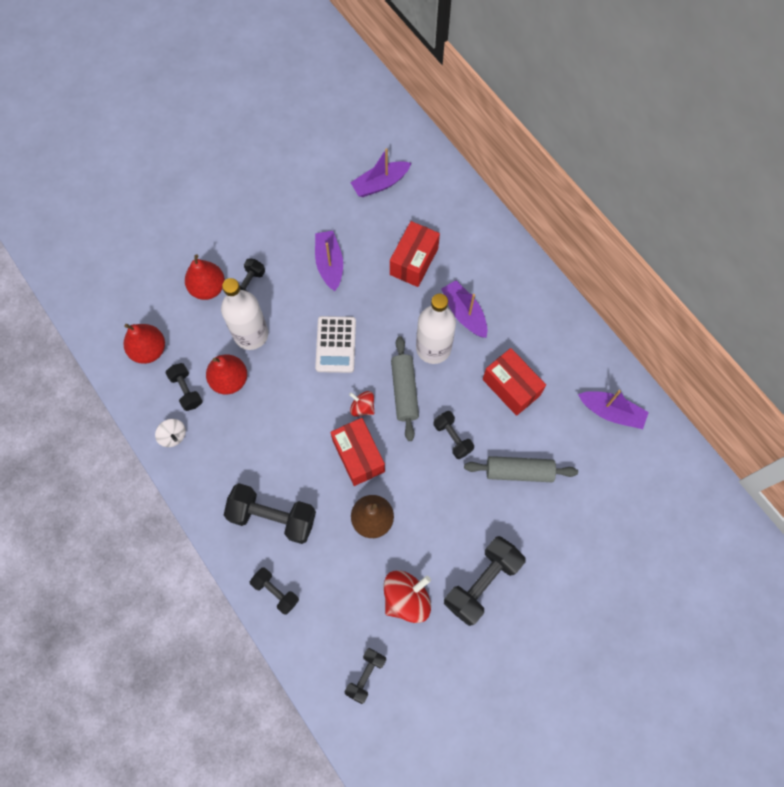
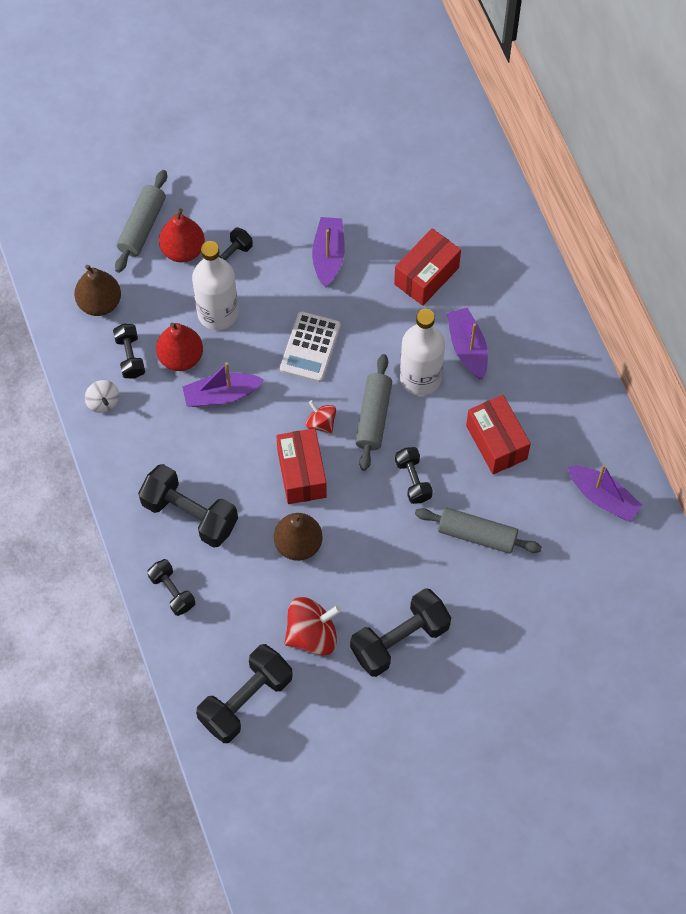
camera: 15 degrees right, 5 degrees down
(149, 350) = (99, 303): red pear -> brown pear
(169, 276) = (142, 226): none -> grey rolling pin
(366, 675) = (245, 700): black dumbbell -> black dumbbell, size x1.76
(380, 183) = (413, 177): purple boat -> purple boat (221, 395)

